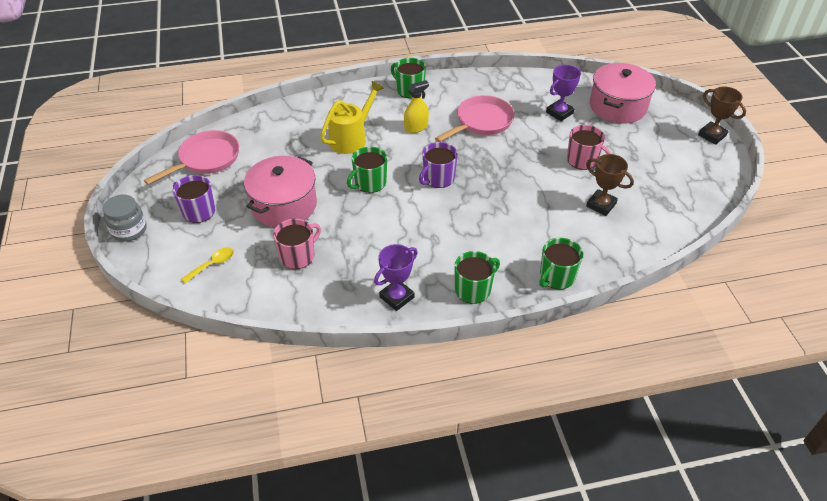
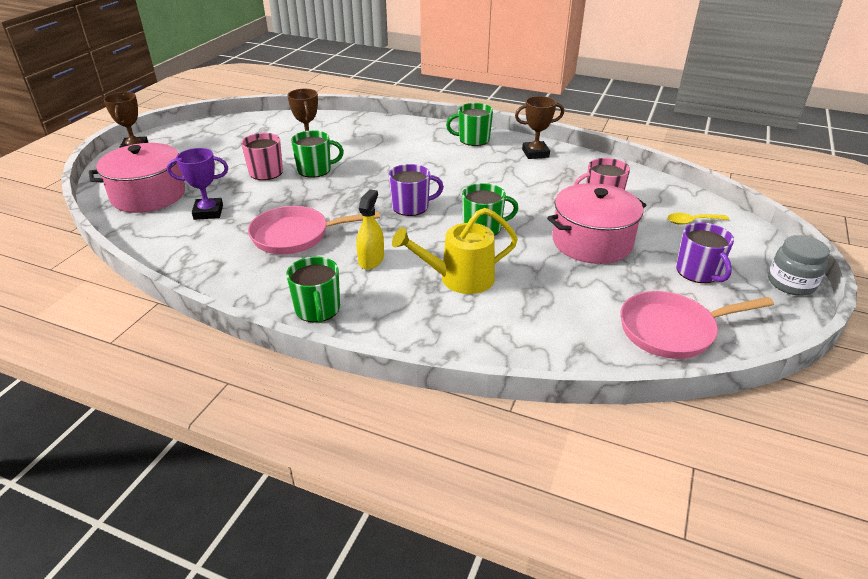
camera: 145 degrees left, 10 degrees down
(396, 297) = (535, 153): purple trophy -> brown trophy
(416, 127) = (371, 260): yellow spray bottle -> yellow spray bottle turned 105 degrees clockwise
(556, 277) = (406, 127): green mug -> green mug (315, 170)

